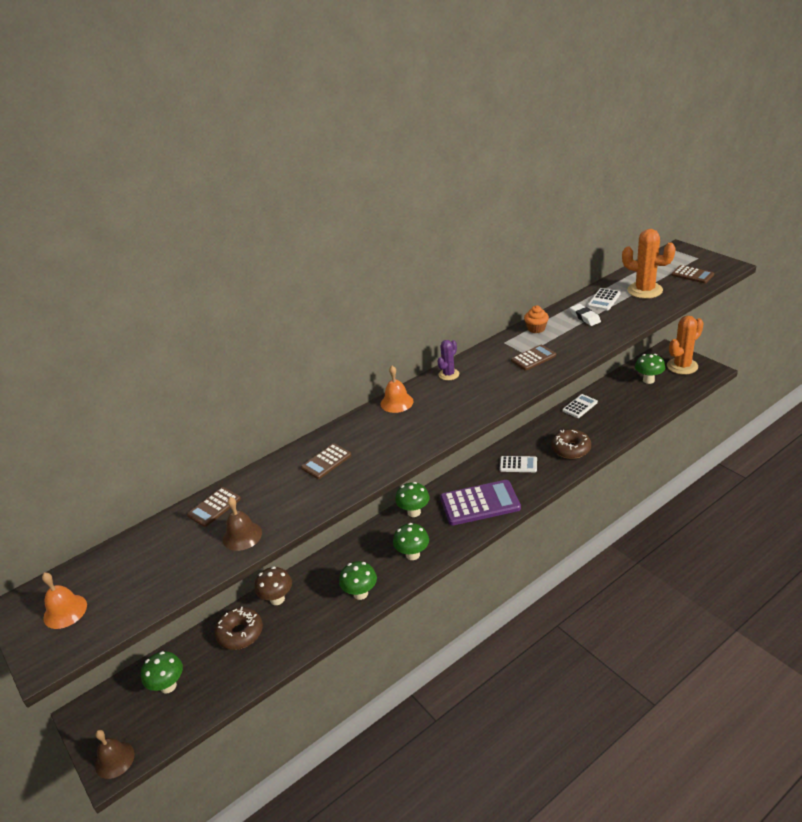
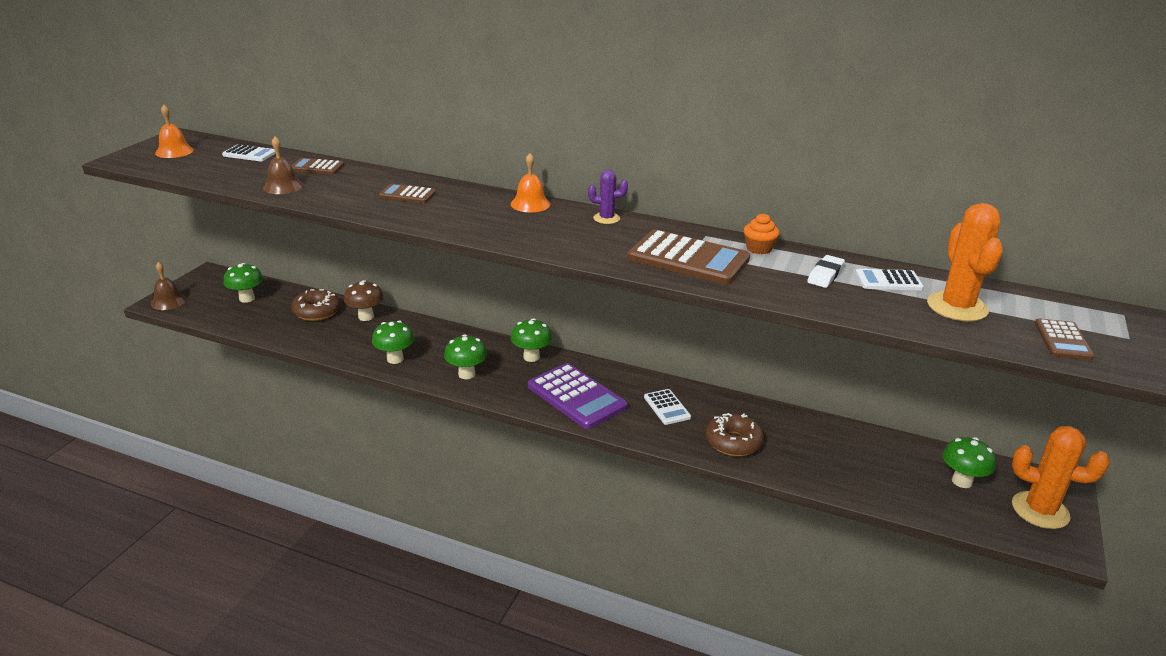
camera: 55 degrees right, 5 degrees down
(533, 358) = (688, 259): brown calculator -> brown calculator, size x1.90
(580, 406) = (830, 429): white calculator -> white calculator (249, 154)

